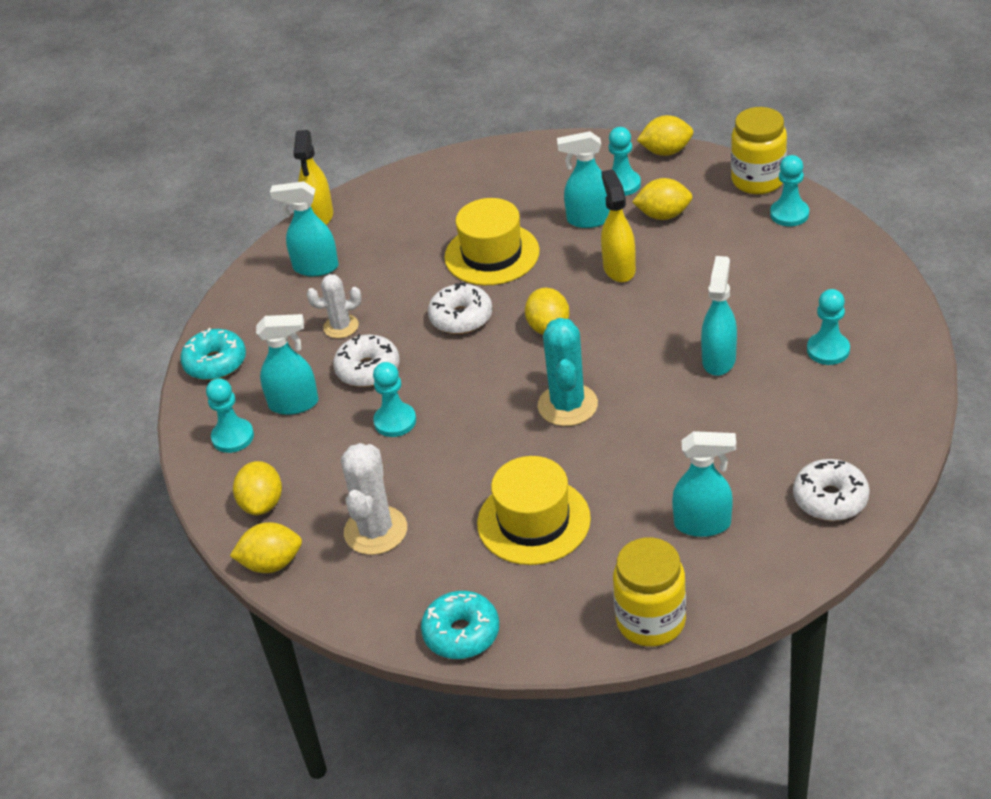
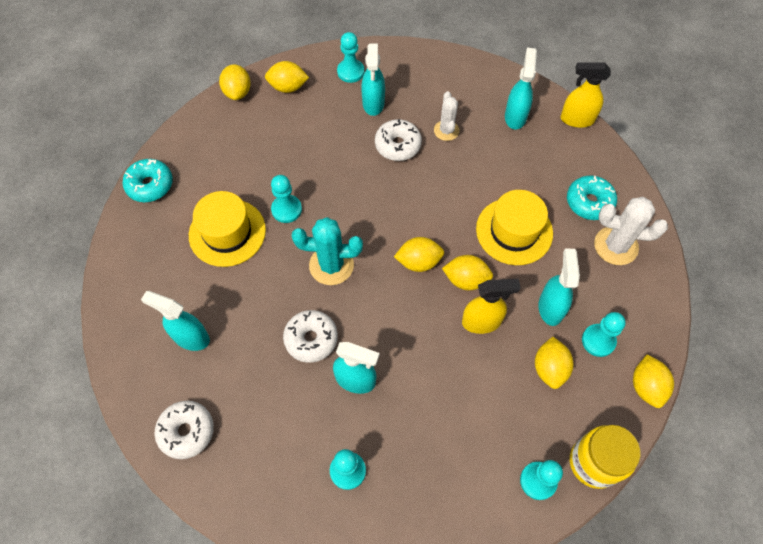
camera: 90 degrees right, 20 degrees up
(215, 363) = (423, 61): turquoise donut -> turquoise donut (589, 202)
(375, 531) = (247, 144): white cactus -> white cactus (615, 246)
(395, 421) = (342, 159): turquoise pawn -> turquoise pawn (286, 209)
(461, 317) = (442, 205): white donut -> white donut (311, 339)
(566, 286) = (466, 280): none -> yellow lemon
(651, 621) = (120, 291): yellow jar -> none
(703, 524) = (191, 337): turquoise spray bottle -> turquoise spray bottle turned 105 degrees clockwise

